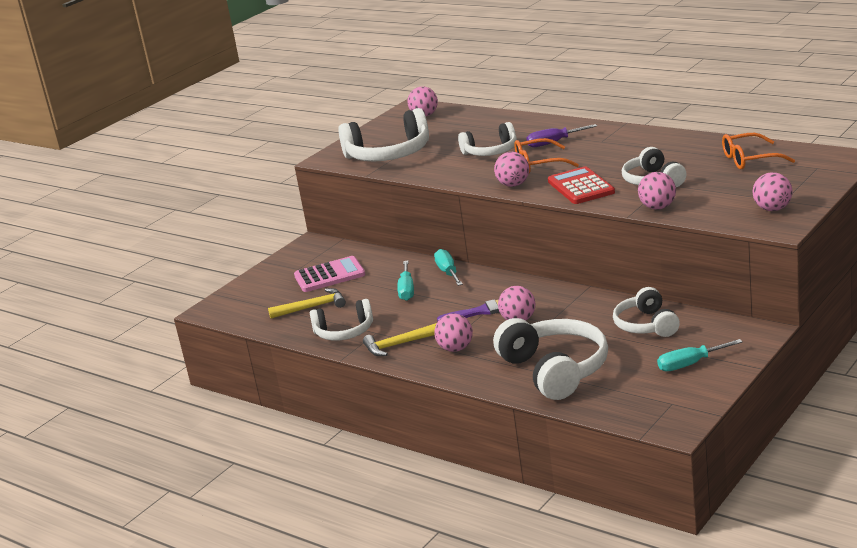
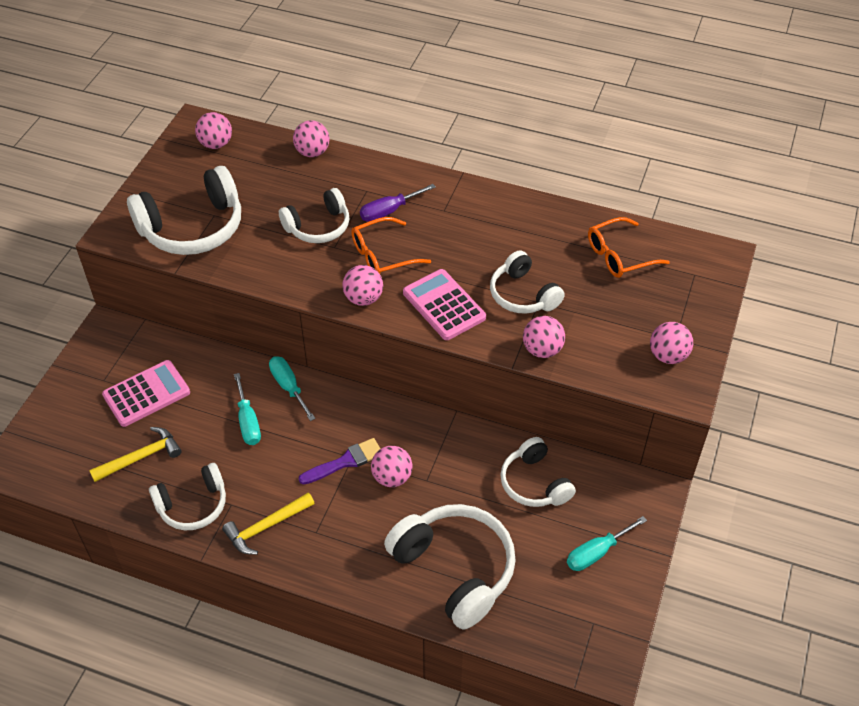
camera: 20 degrees left, 25 degrees up
(456, 349) = (333, 533): pink ball -> pink ball (312, 152)
(581, 187) = (444, 305): red calculator -> pink calculator

